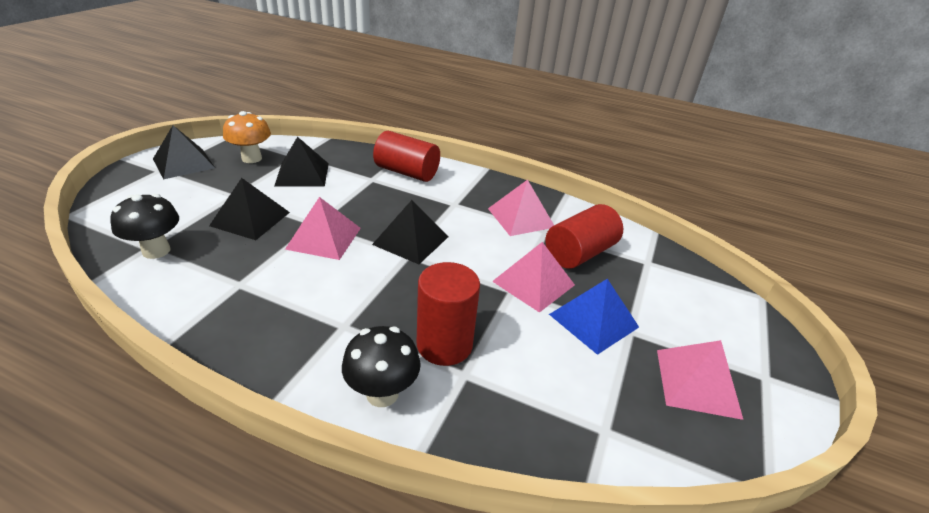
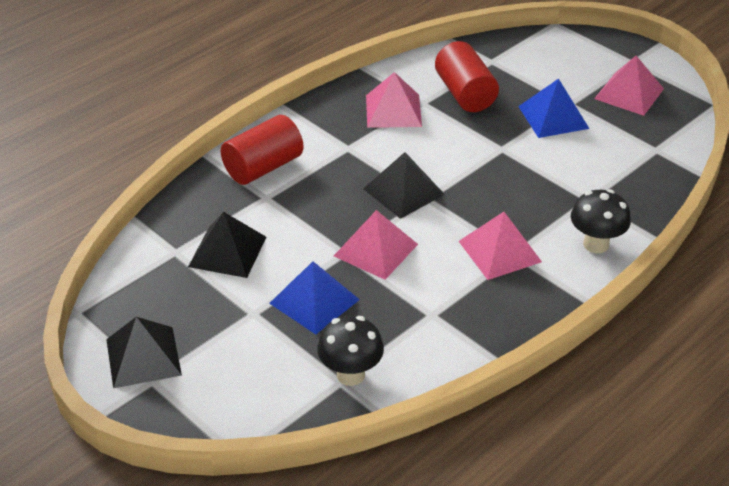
camera: 65 degrees left, 5 degrees up
(250, 219) = (314, 301): black pyramid -> blue pyramid
(251, 158) = (161, 292): orange mushroom -> none
(444, 344) = (555, 202): red cylinder -> none
(533, 283) = (496, 133): pink pyramid -> pink pyramid (499, 251)

